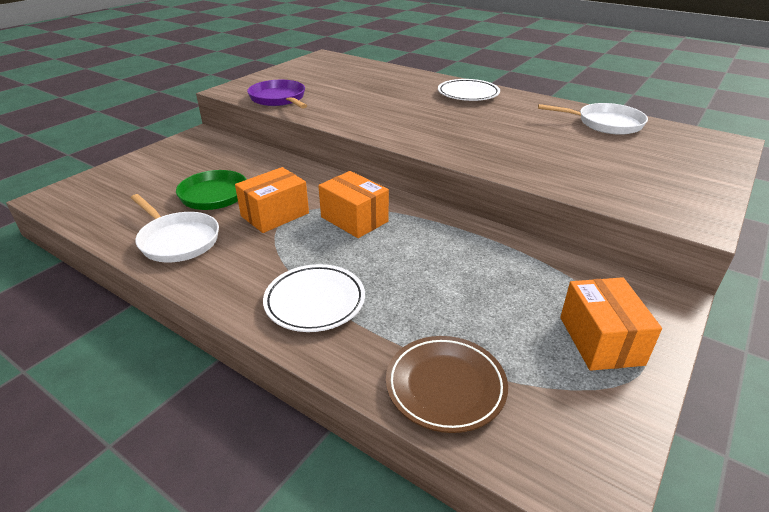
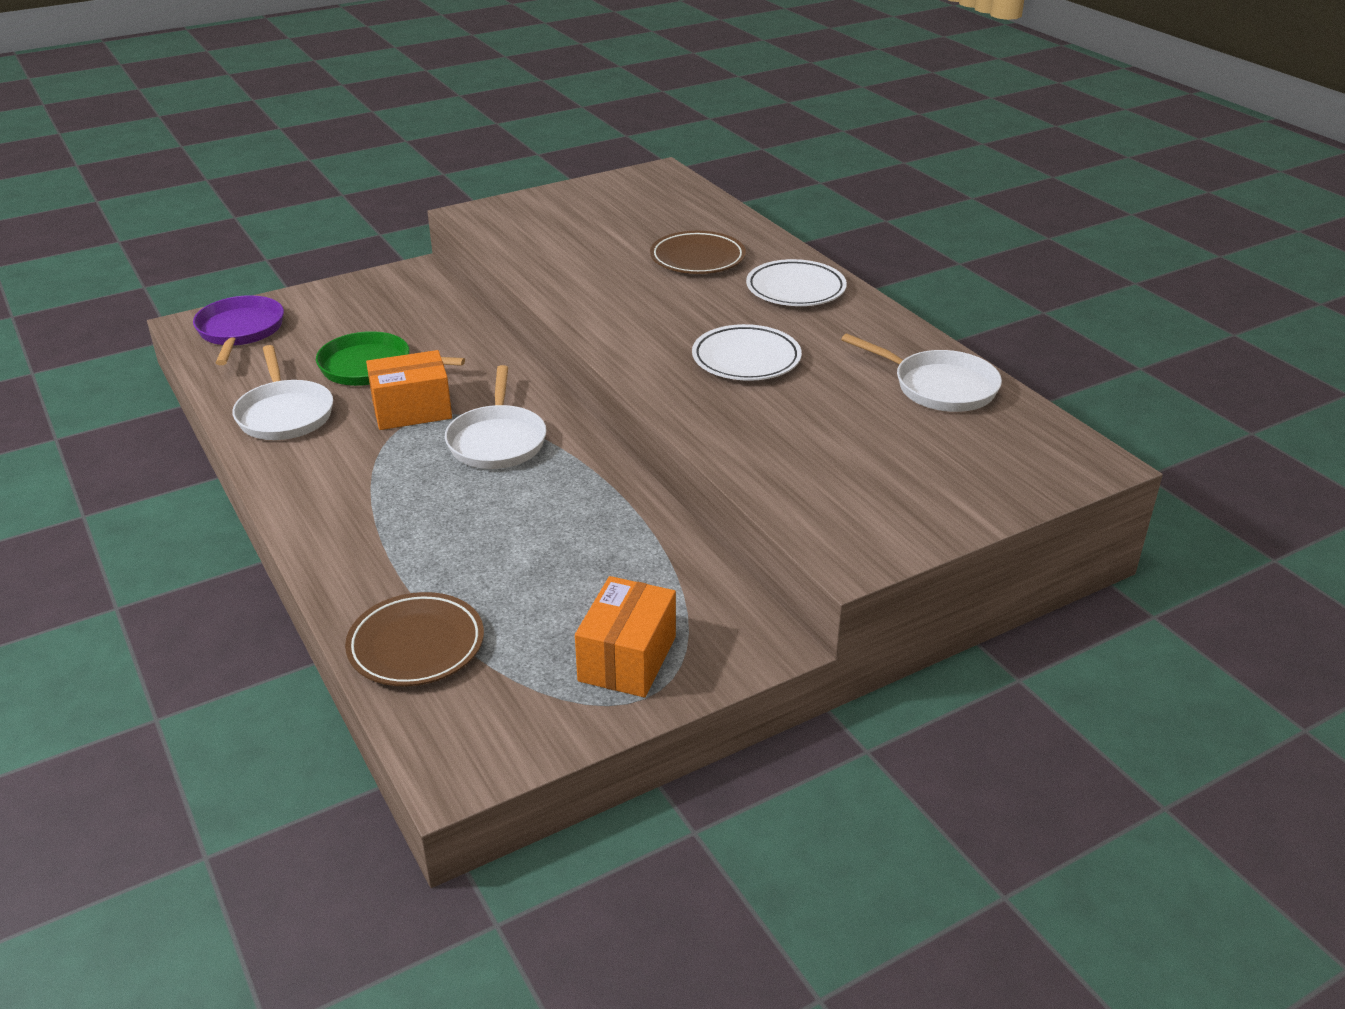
camera: 25 degrees right, 0 degrees up
(279, 99) = (522, 243): purple pan -> purple pan (240, 331)
(315, 302) = (367, 524): white plate -> white plate (746, 359)
(354, 219) = (497, 441): orange box -> white pan
(395, 89) = (697, 258): none -> brown plate

